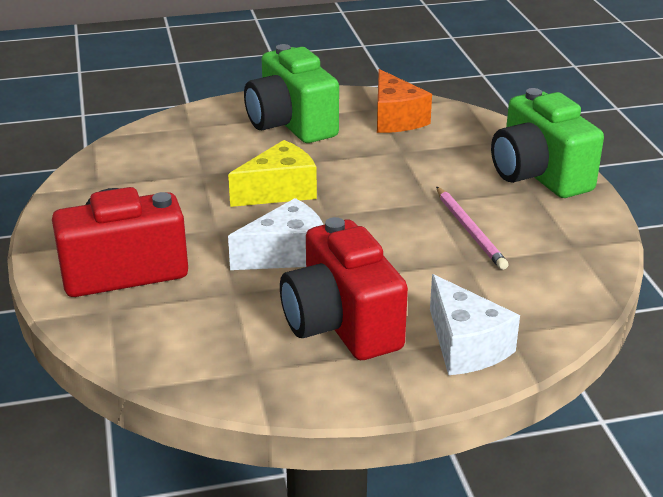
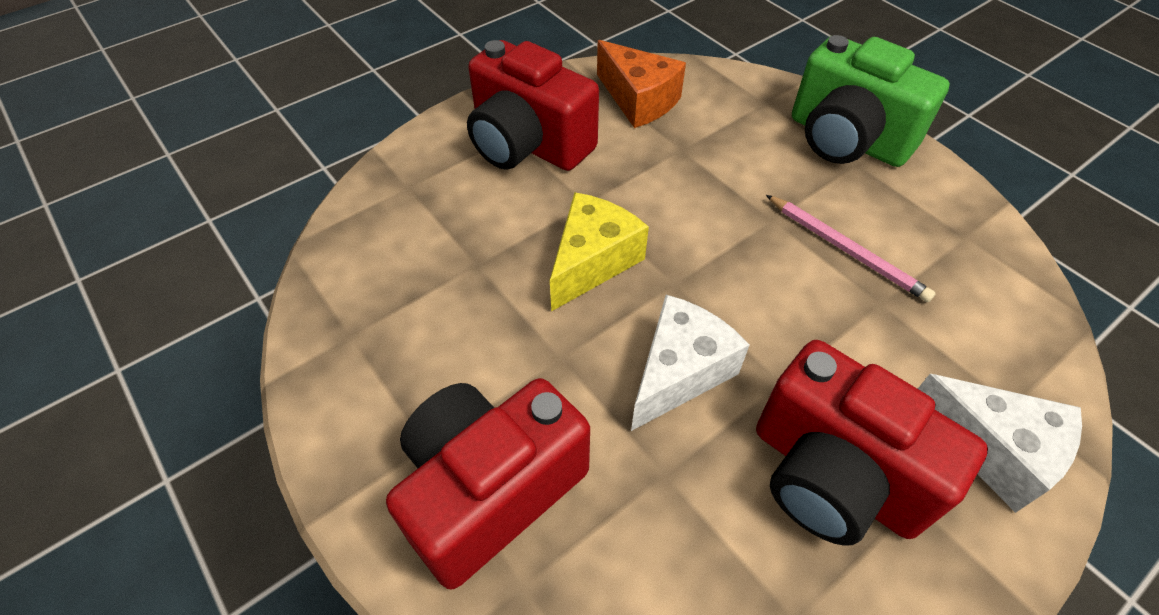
camera: 25 degrees left, 20 degrees up
(291, 124) = (528, 144): green camera -> red camera

